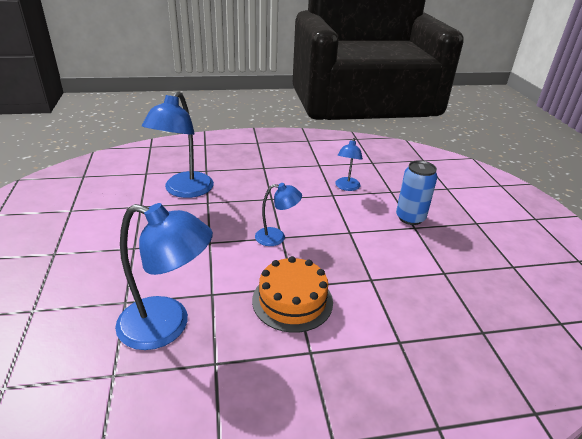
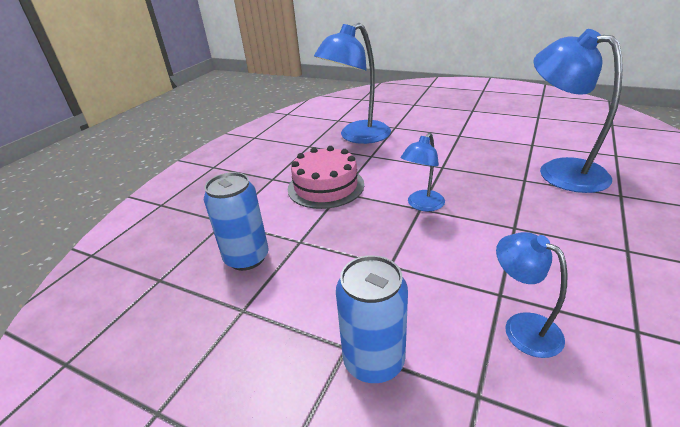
camera: 130 degrees right, 0 degrees up
(292, 300) = (326, 186): orange cake -> pink cake
(414, 297) = (247, 258): none -> blue can

